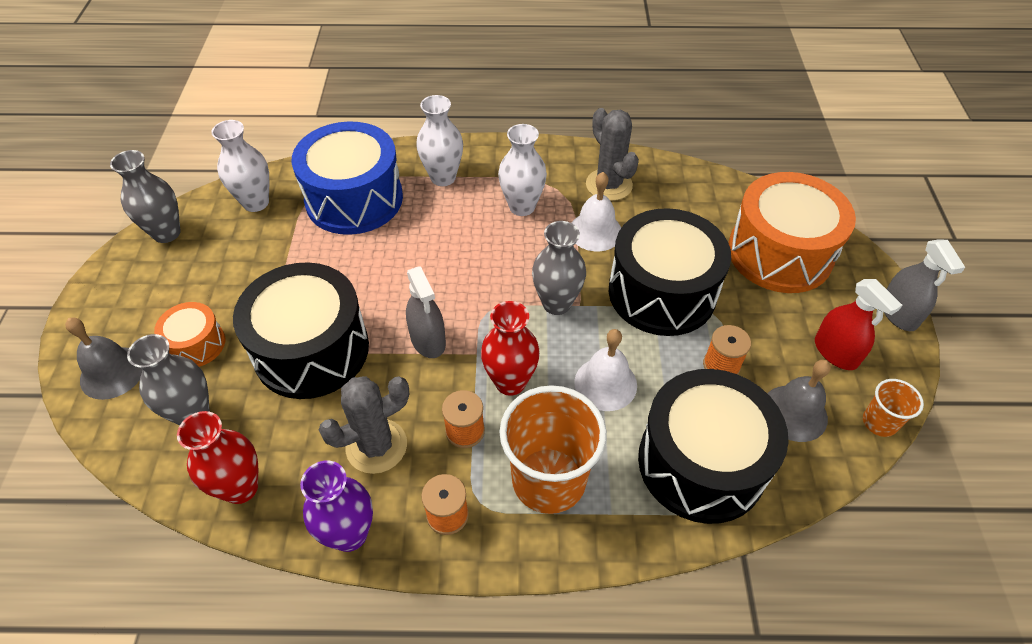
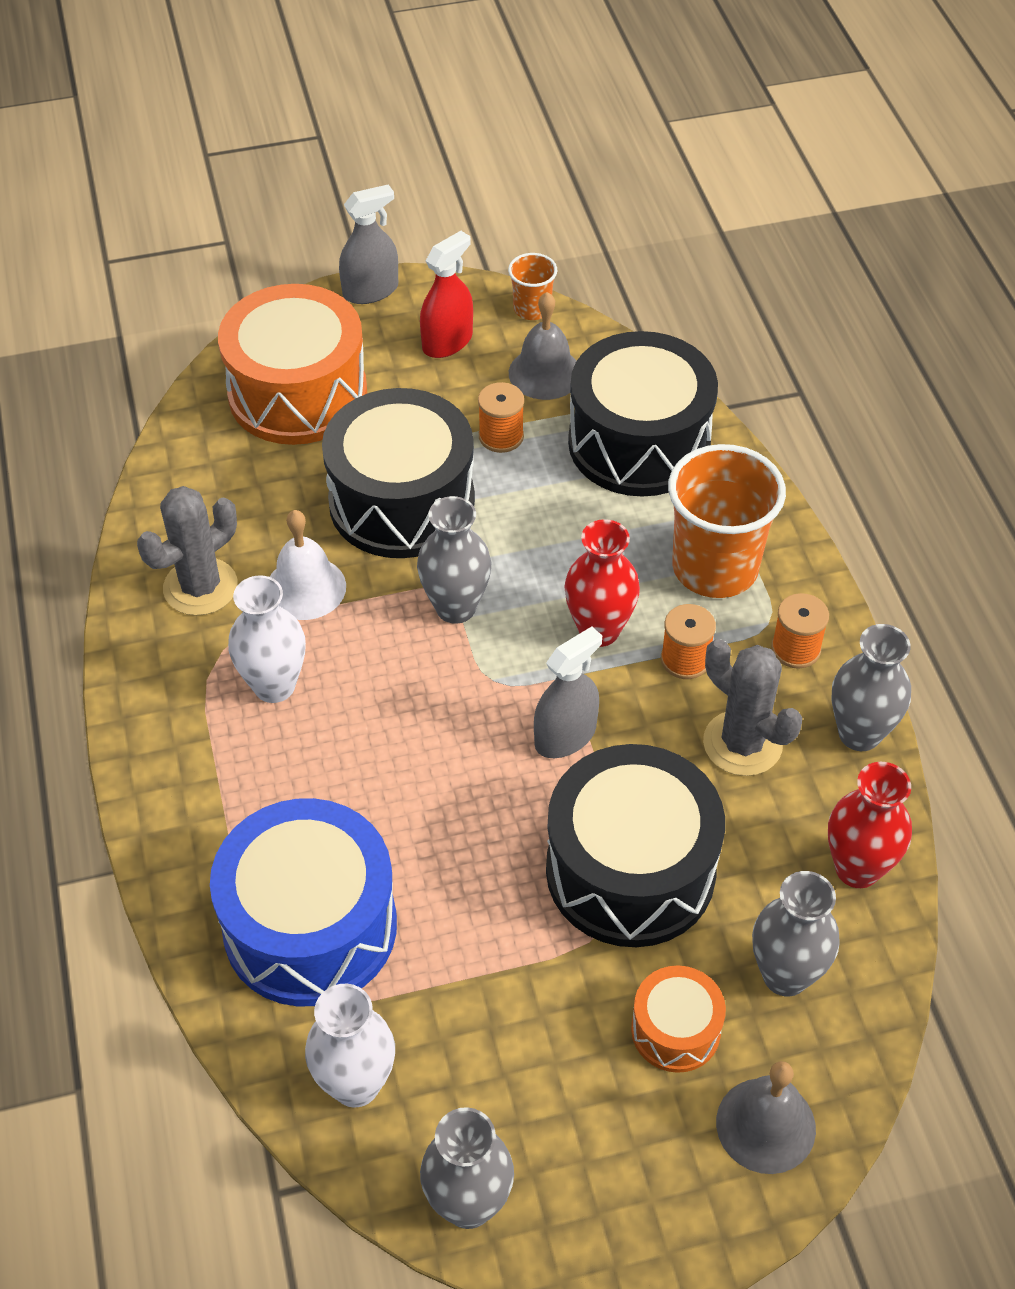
camera: 105 degrees left, 0 degrees up
(349, 534) = (859, 733): purple vase -> grey vase
(443, 177) = (228, 810): white vase -> none
(605, 383) = (566, 537): white bell -> none

